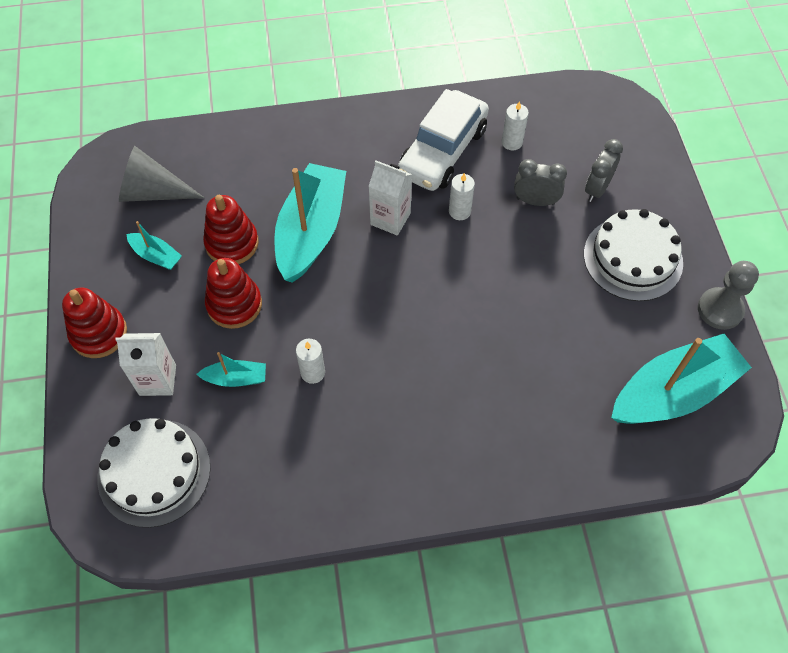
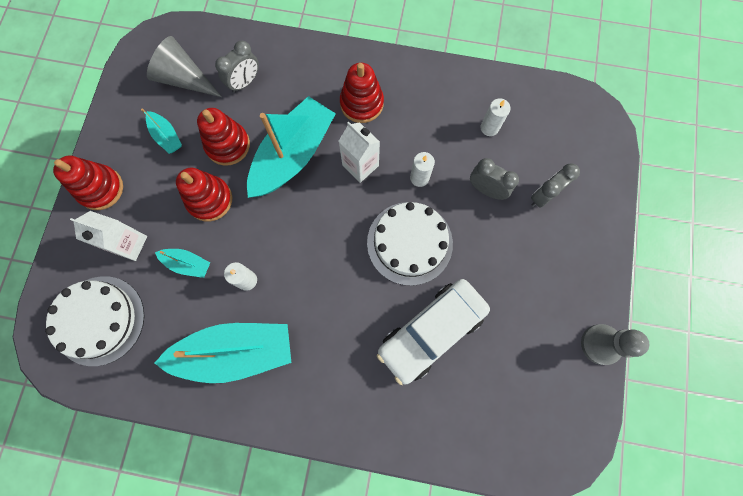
camera: 20 degrees right, 15 degrees up
(225, 176) = (245, 82): none -> grey clock
(365, 159) = (361, 103): none -> red stacking toy
(442, 151) = (428, 117): white car -> white car (431, 331)
(633, 258) = (546, 271): white cake -> white cake (409, 243)
(673, 392) = (527, 404): turquoise boat -> turquoise boat (235, 352)

